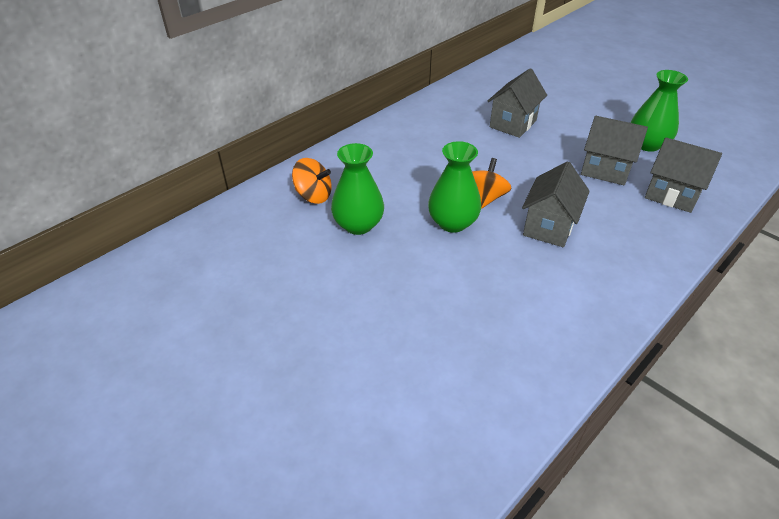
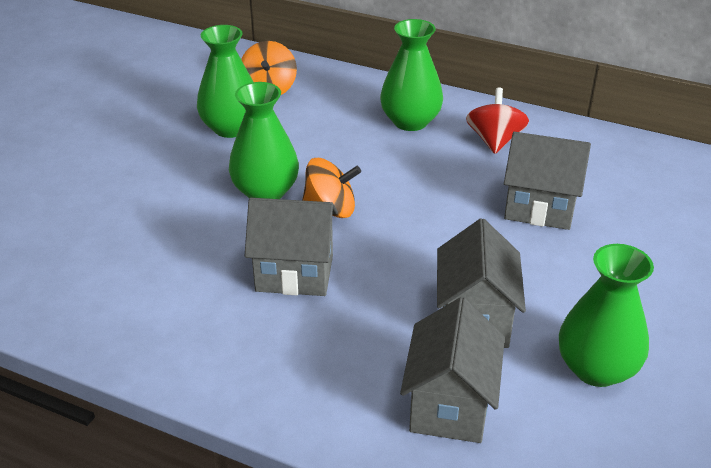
camera: 70 degrees right, 5 degrees down
(398, 144) = (410, 121): none -> green vase
(438, 120) = (494, 141): none -> red spinning top

